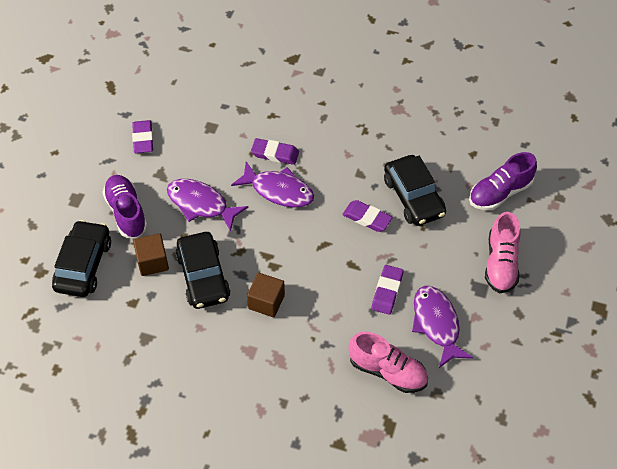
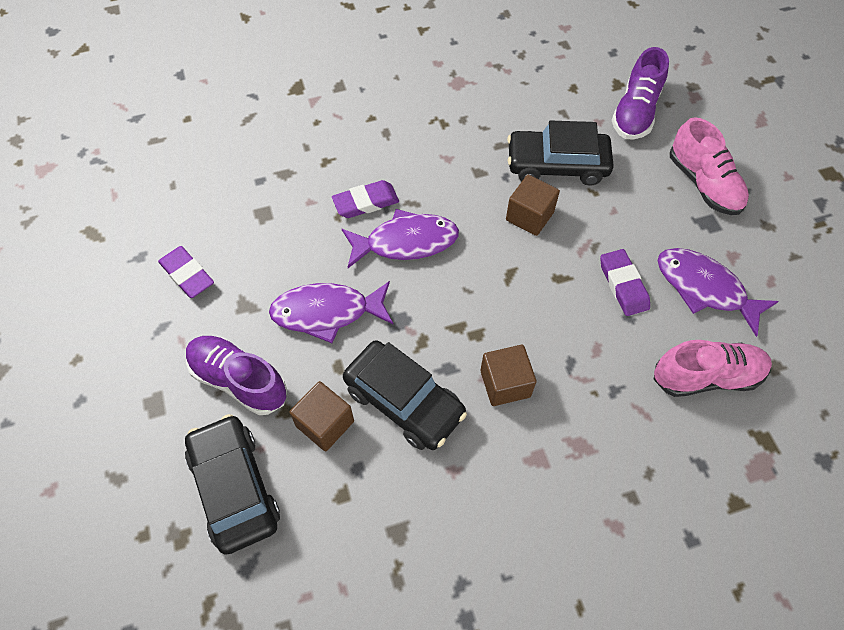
camera: 35 degrees left, 5 degrees up
(367, 218) = (529, 216): purple eraser -> brown cube
(413, 197) = (557, 165): black car -> black car turned 150 degrees clockwise

